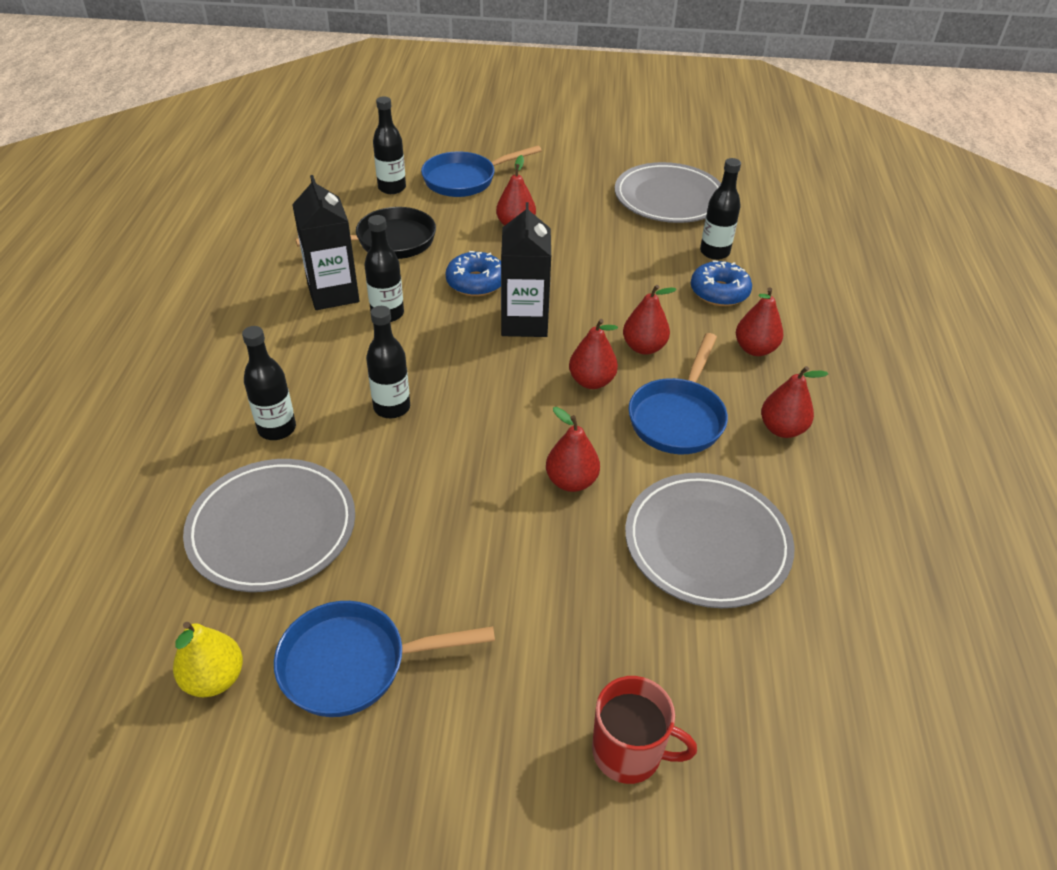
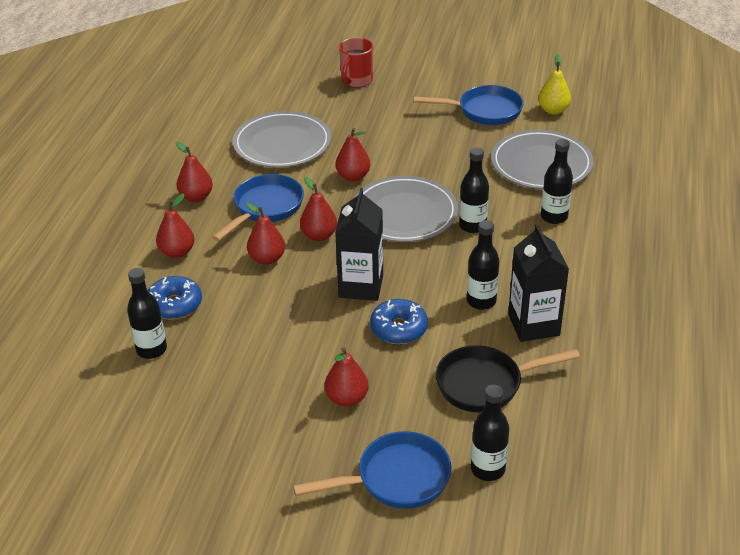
camera: 170 degrees left, 5 degrees down
(629, 752) = (356, 80): red mug -> red mug turned 90 degrees counterclockwise
(669, 198) = (157, 430): grey plate -> grey plate (404, 213)

